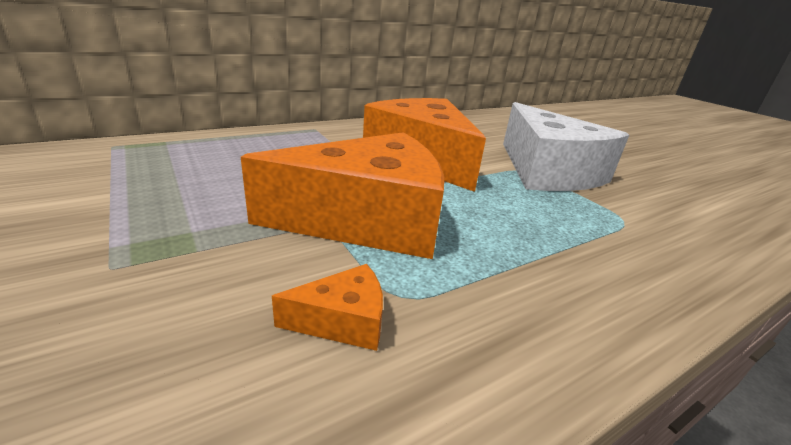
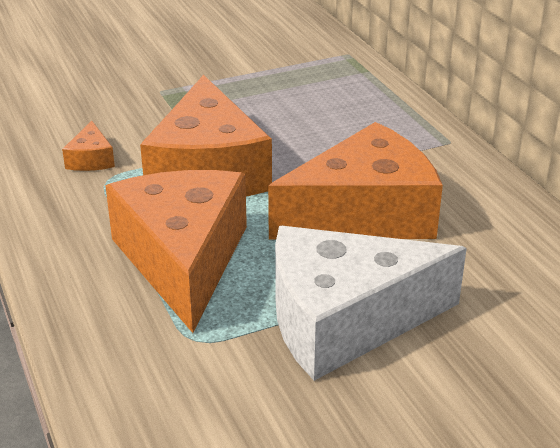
camera: 100 degrees right, 5 degrees up
(532, 229) = (183, 260): none -> orange cheese

